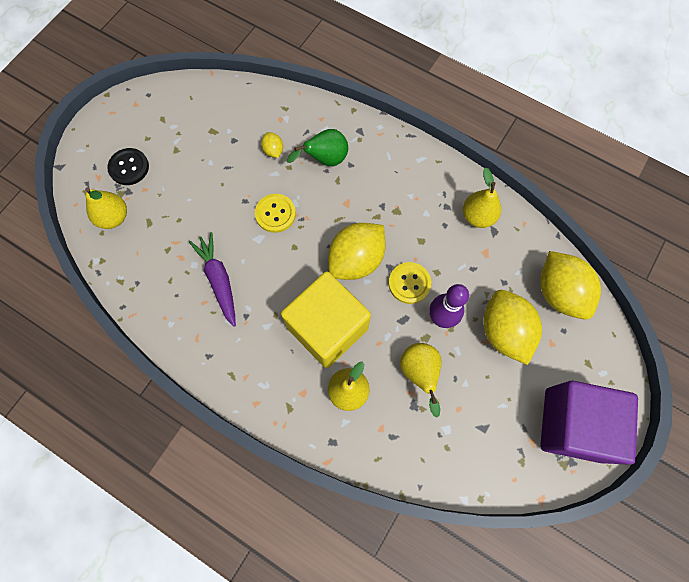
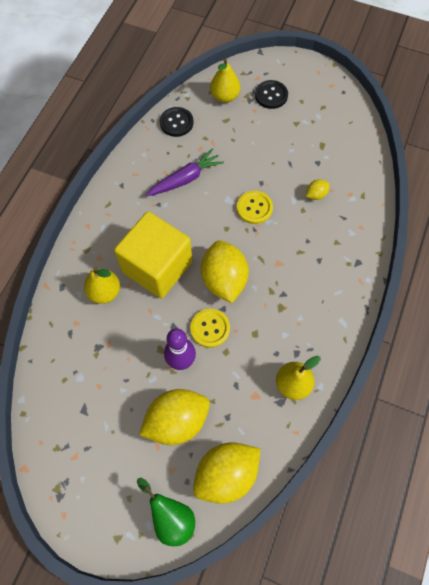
camera: 80 degrees right, 5 degrees down
(135, 279) = (176, 123): none -> black button
(325, 160) = (318, 238): green pear -> green pear (171, 517)
(356, 260) = (224, 280): yellow lemon -> yellow lemon turned 45 degrees clockwise
(419, 373) = (127, 348): yellow pear -> none
(573, 424) = (94, 495): purple cube -> none

